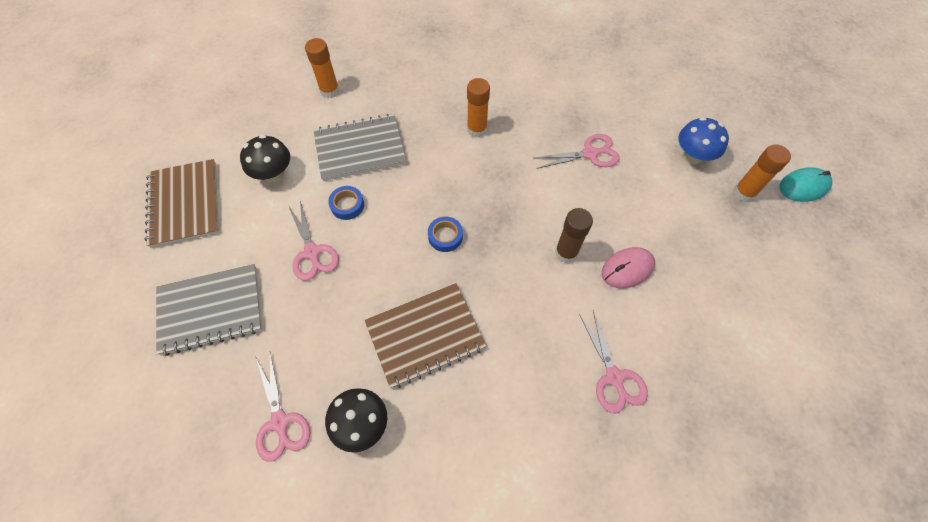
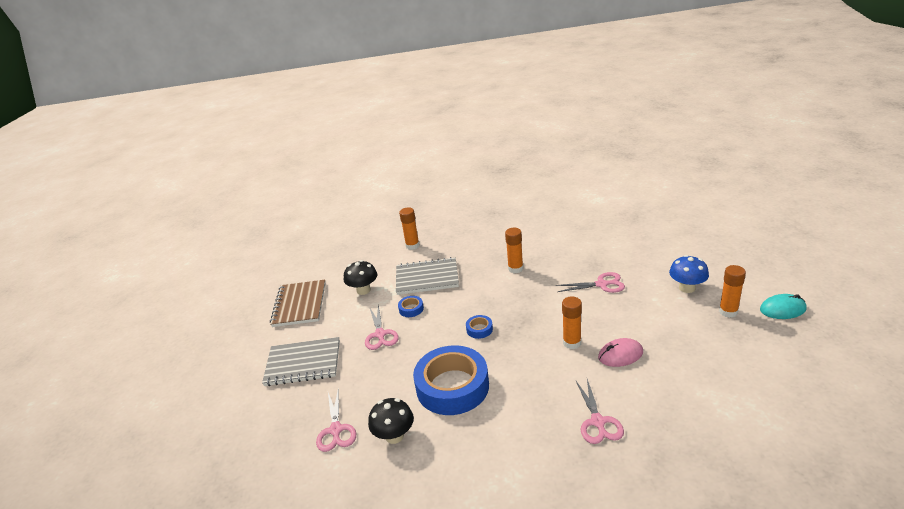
camera: 15 degrees right, 30 degrees down
(425, 335) = (452, 387): brown notebook -> blue tape
(566, 253) = (572, 343): brown glue stick -> orange glue stick

